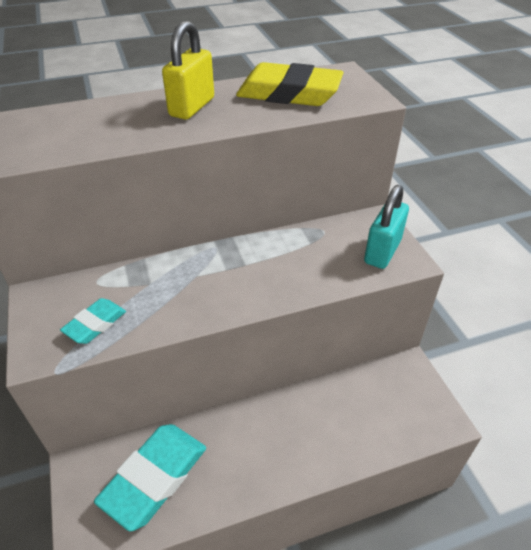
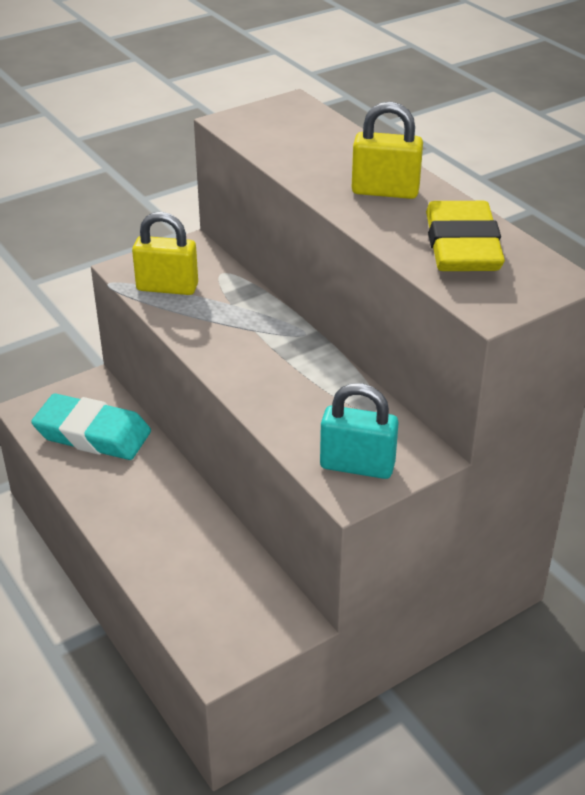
camera: 75 degrees right, 5 degrees down
(95, 324) = (167, 287): turquoise eraser -> yellow padlock

